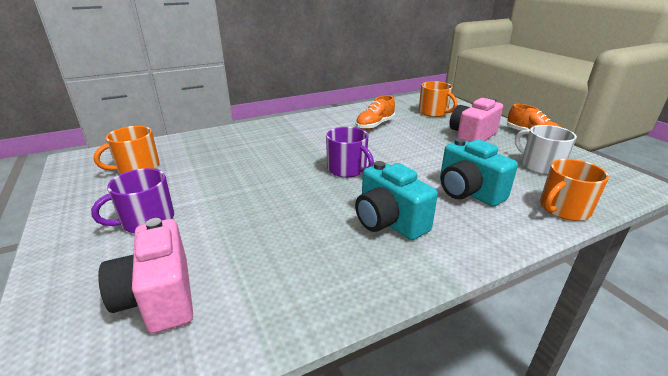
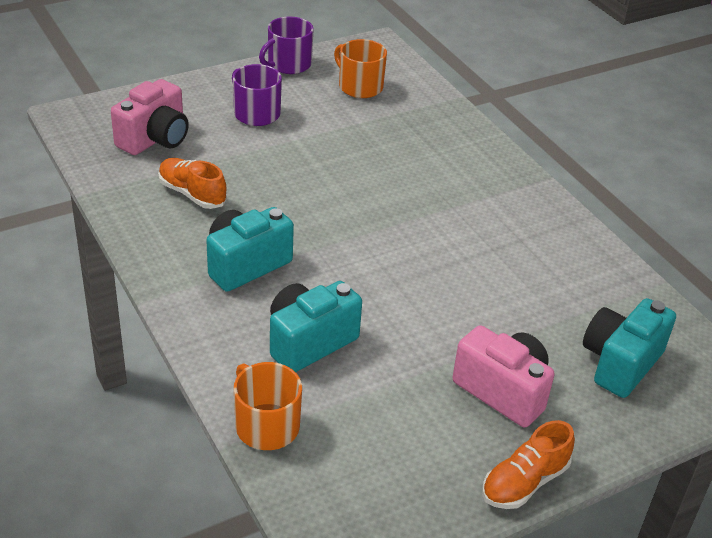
camera: 85 degrees right, 10 degrees up
(159, 297) = (155, 139): pink camera -> pink camera turned 150 degrees clockwise
(347, 169) = (367, 240): purple mug -> purple mug (288, 64)
(375, 125) = (532, 277): orange shoe -> orange shoe (192, 194)
(434, 112) = (620, 363): orange mug -> turquoise camera
(540, 166) = (394, 448): white mug -> none

